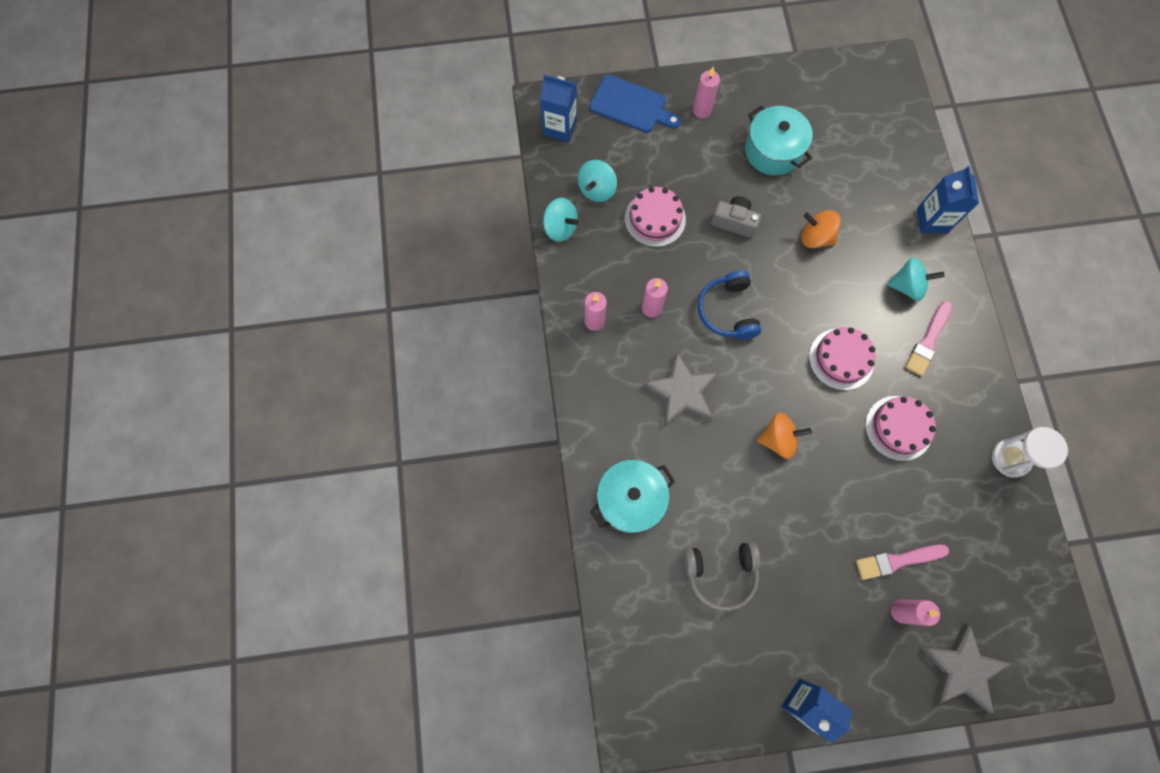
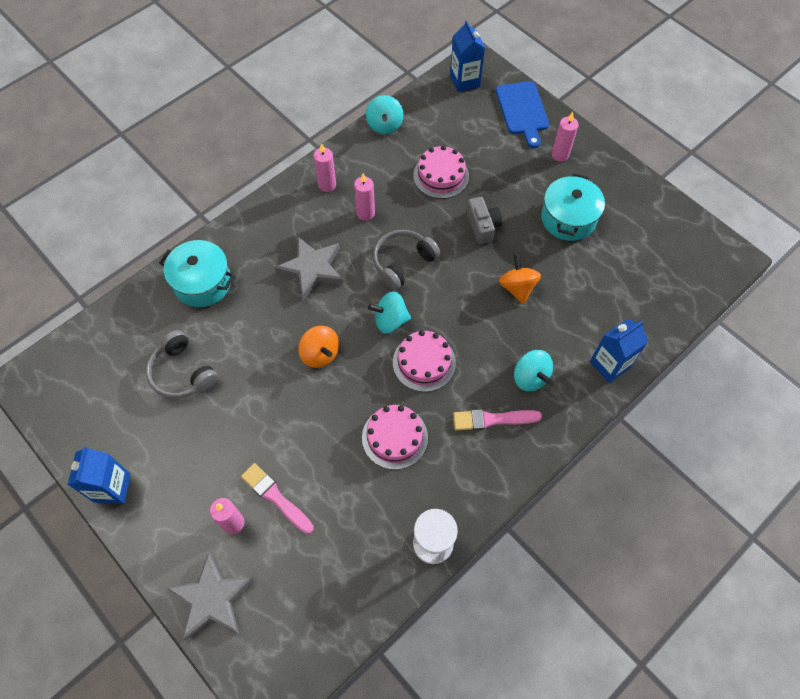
camera: 55 degrees right, 10 degrees down
(597, 190) = (434, 129): turquoise spinning top -> turquoise spinning top (390, 320)
(727, 311) = (402, 262): blue headphones -> grey headphones

